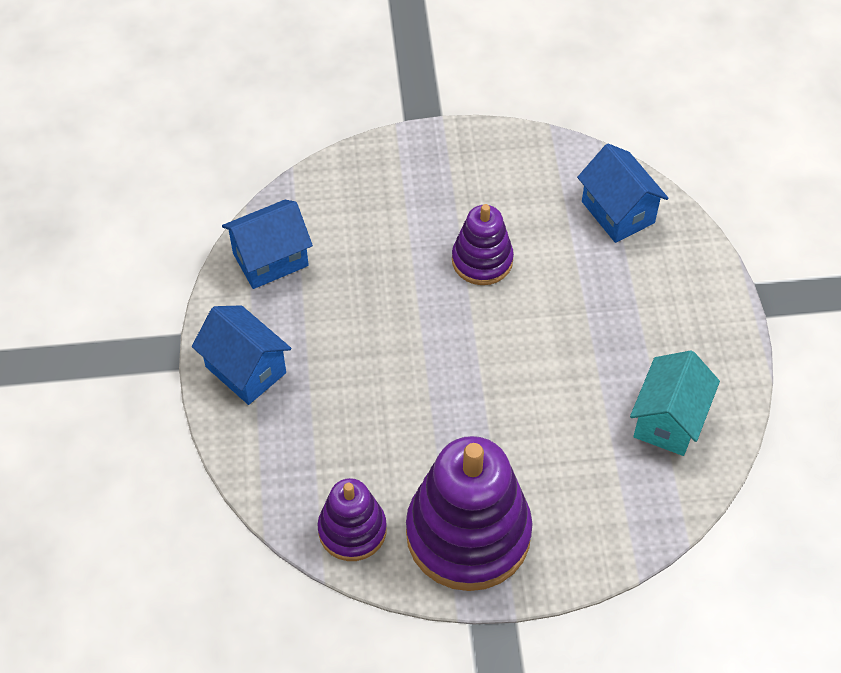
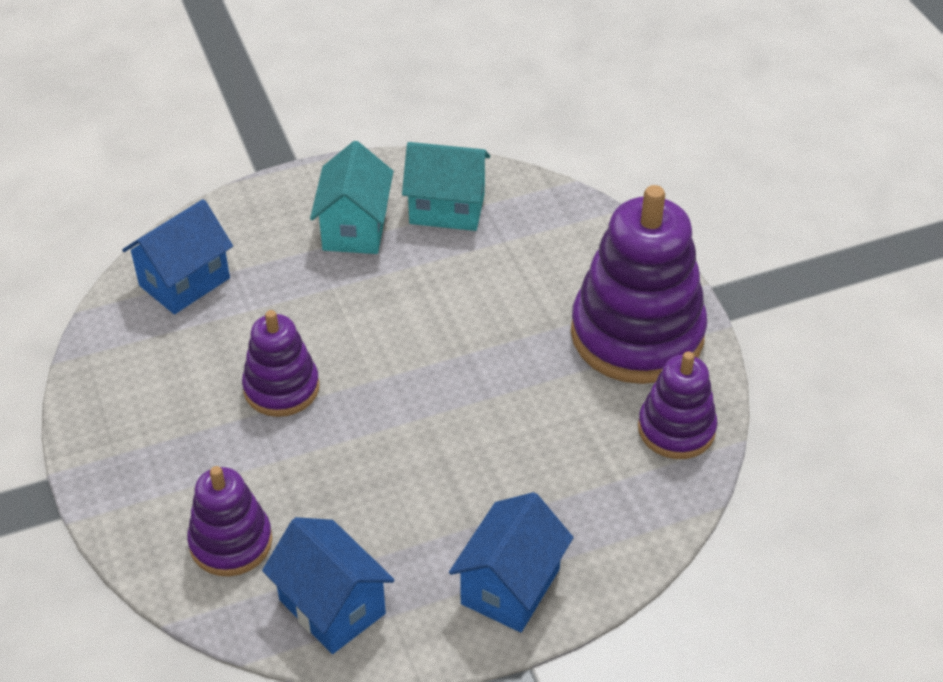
camera: 105 degrees left, 10 degrees down
(346, 210) = (231, 542): none -> purple stacking toy
(657, 342) = (355, 228): none -> turquoise house

